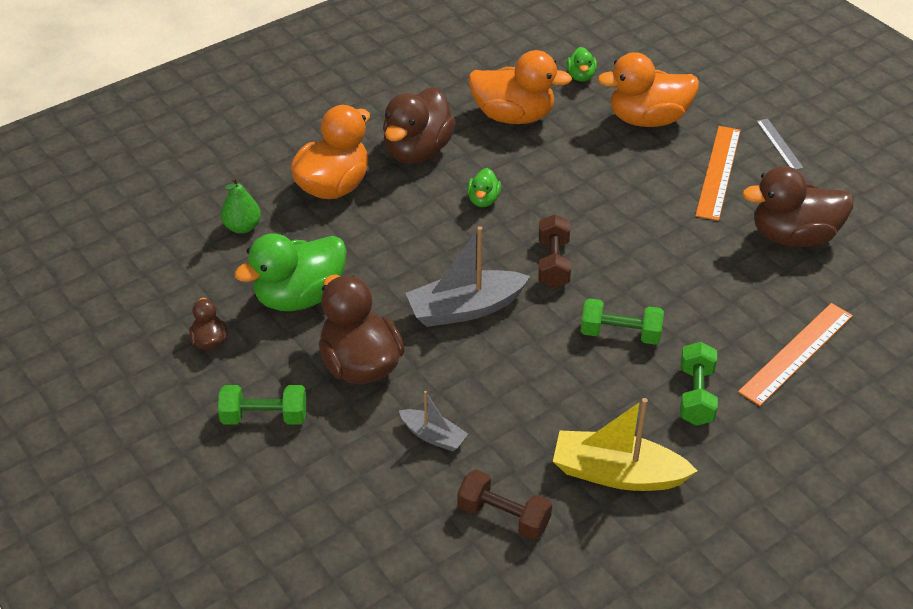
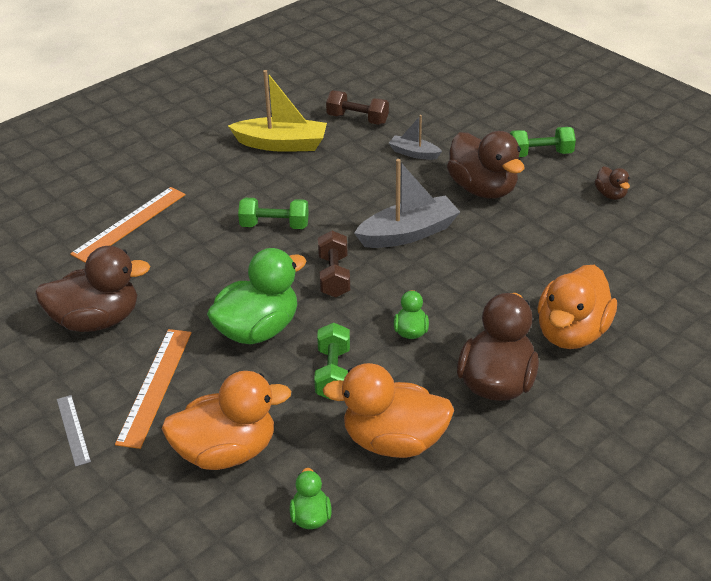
camera: 175 degrees right, 5 degrees down
(242, 227) = (640, 284): green pear -> none
(300, 297) = (554, 231): green duck -> green duck (258, 330)
(696, 395) = (218, 190): green dumbbell -> green dumbbell (333, 373)

